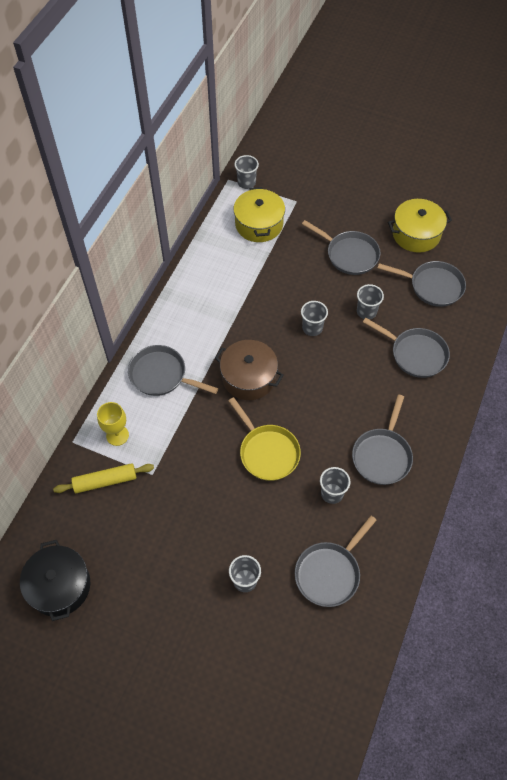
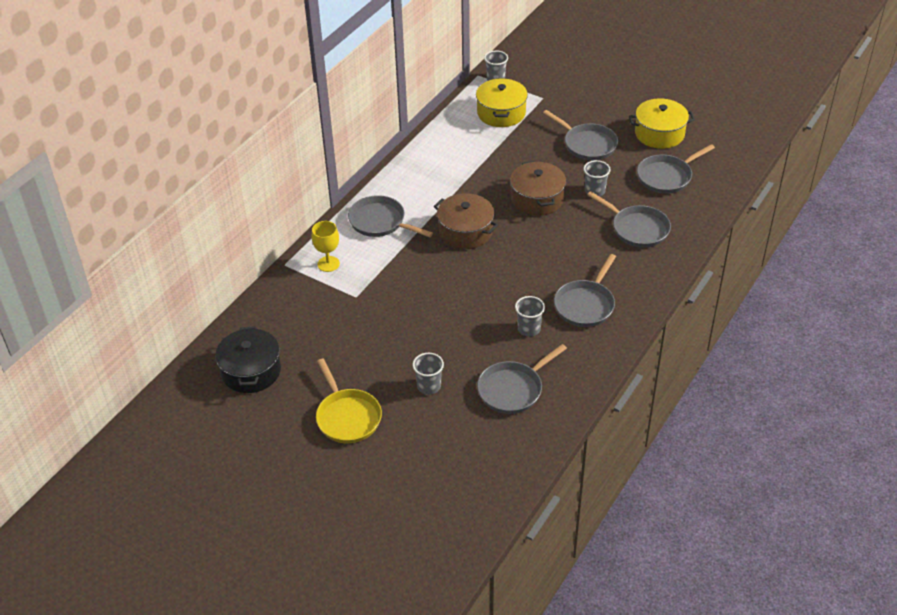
camera: 10 degrees right, 15 degrees down
(105, 481) = (309, 297): yellow rolling pin -> none
(267, 452) = (471, 290): yellow pan -> yellow pan (347, 416)
(312, 328) = (537, 199): grey cup -> brown pot
(432, 286) = (667, 176): grey pan -> grey pan turned 120 degrees clockwise

